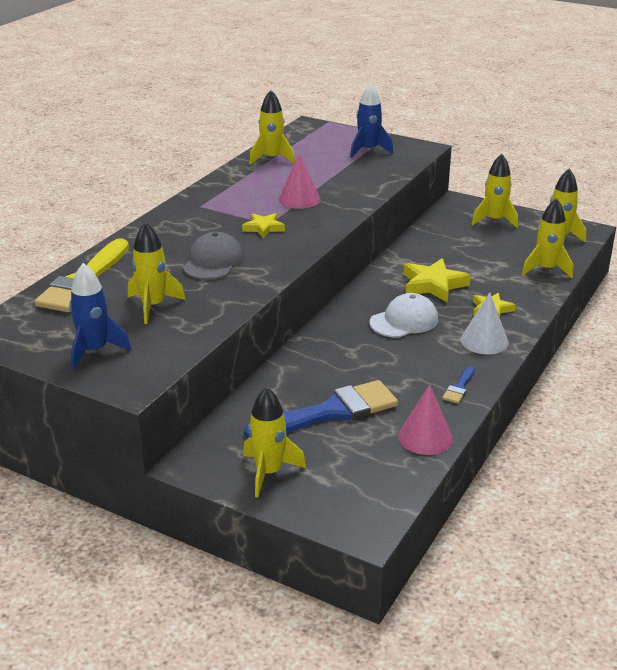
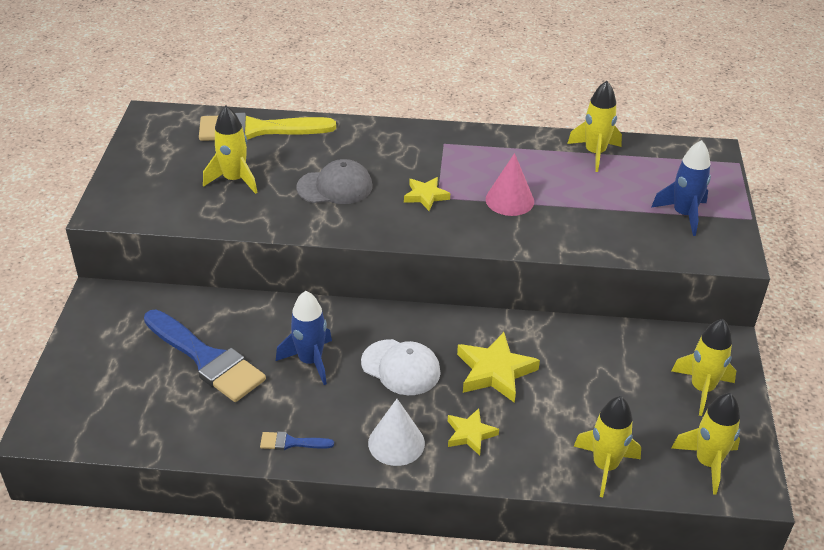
camera: 65 degrees right, 10 degrees up
(95, 351) = (148, 175): blue rocket -> blue rocket (310, 361)
(268, 473) = (100, 346): yellow rocket -> none
(425, 437) = (191, 437): pink cone -> none

